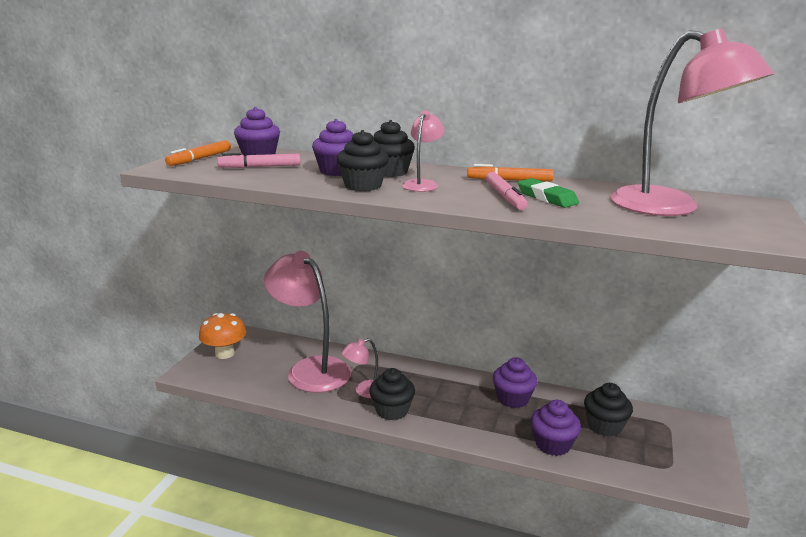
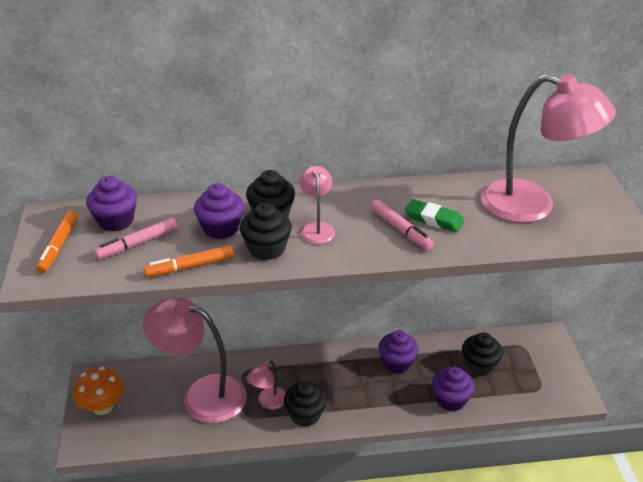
camera: 25 degrees left, 15 degrees up
(509, 180) = (385, 197): orange marker -> orange marker (190, 266)

